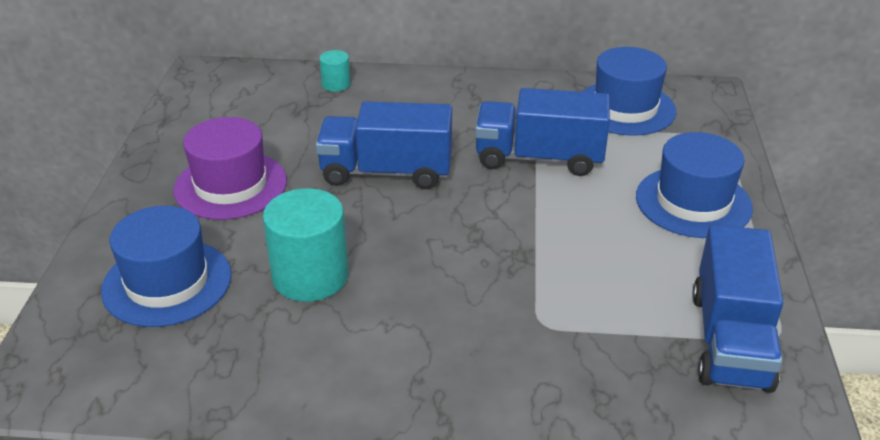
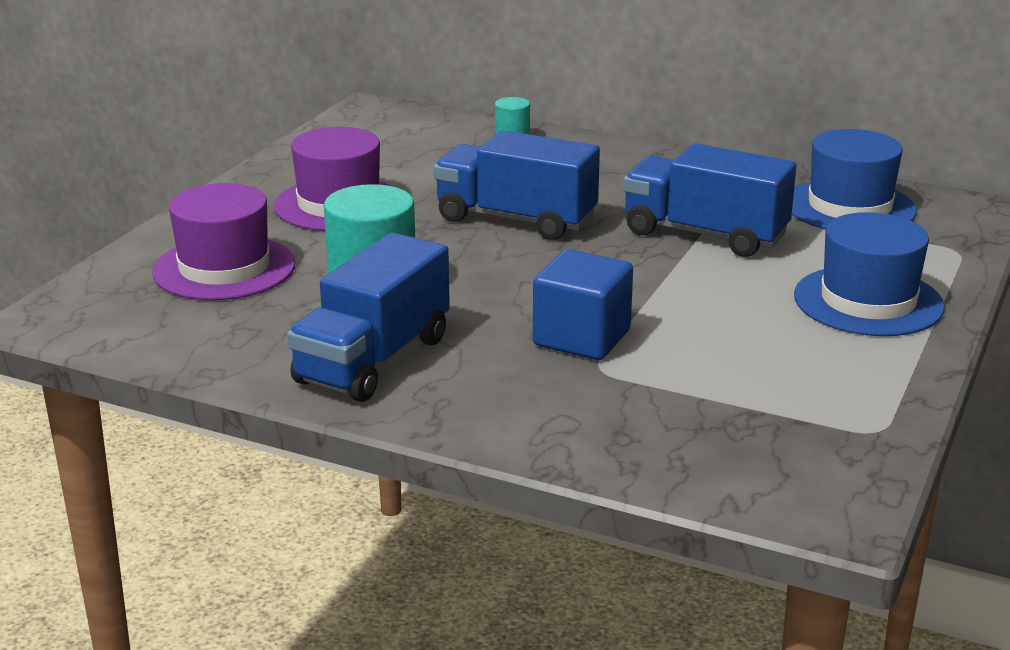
camera: 20 degrees right, 10 degrees down
(167, 282) = (224, 268): blue hat -> purple hat
(509, 292) = (581, 338): none -> blue cube
(730, 340) = (814, 422): blue truck -> blue truck (373, 360)

